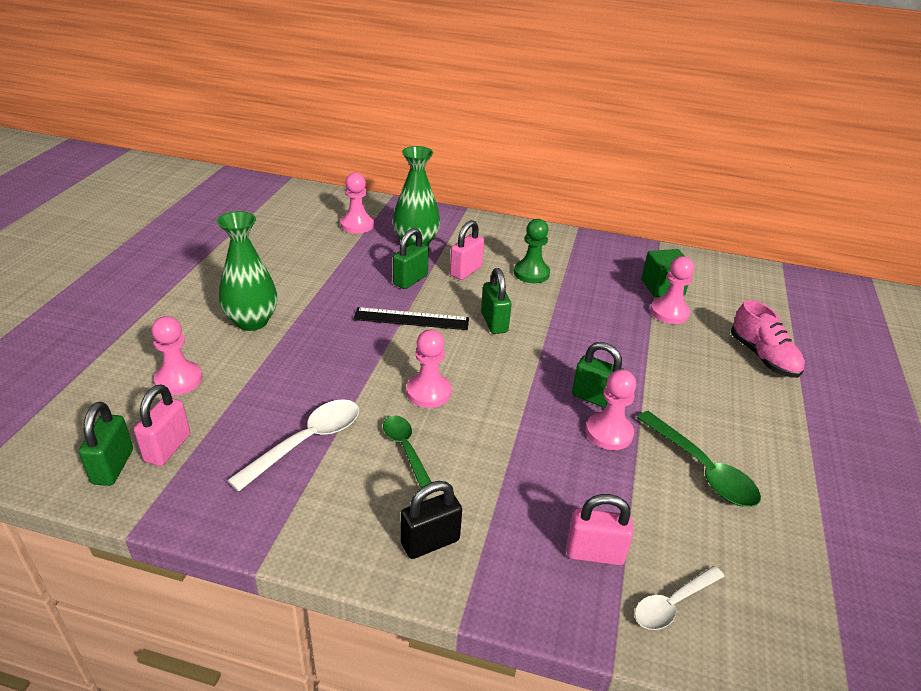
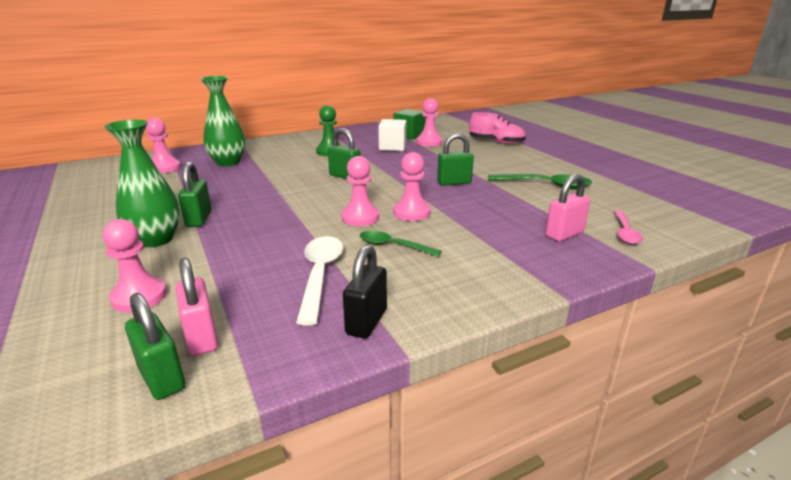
camera: 40 degrees left, 10 degrees down
(410, 280) = (255, 178): green padlock -> green padlock (199, 219)
(411, 319) = (288, 193): black ruler -> none
(430, 542) = (485, 275): black padlock -> black padlock (366, 322)
(465, 271) = (287, 163): pink padlock -> none
(609, 433) = (484, 191): pink pawn -> pink pawn (411, 213)
(611, 299) = (392, 147): none -> white cube
(672, 604) = (625, 232): white spoon -> pink spoon

